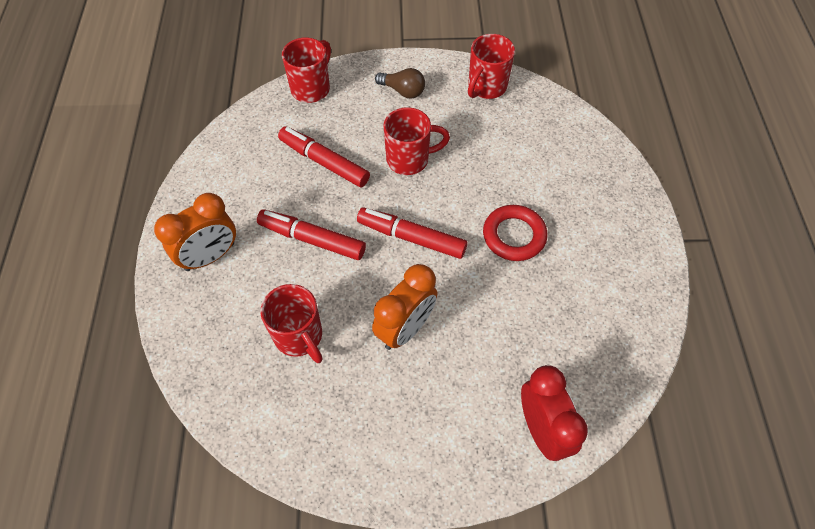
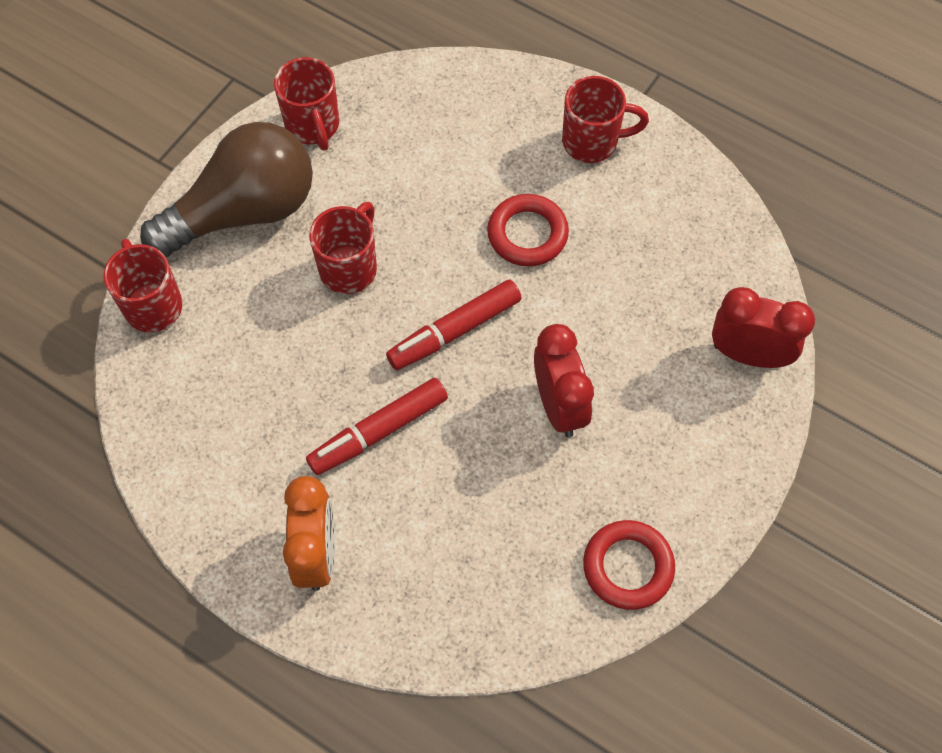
camera: 55 degrees left, 5 degrees up
(299, 337) = (493, 514): red mug -> red mug (592, 142)
(316, 445) = (628, 567): none -> red ring
(324, 162) = (279, 356): red marker -> none
(403, 91) = (244, 211): brown light bulb -> brown light bulb, size x2.34
(405, 329) = (559, 405): orange clock -> red clock

